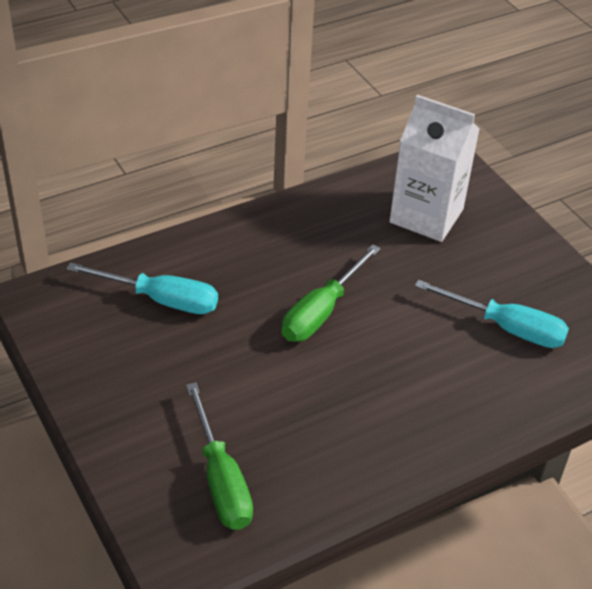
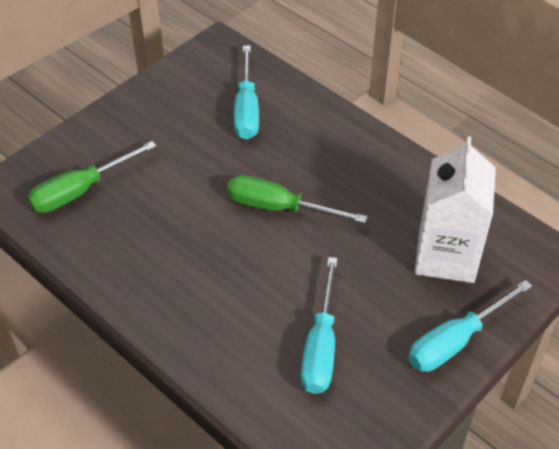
camera: 75 degrees right, 5 degrees up
(522, 240) = (455, 341): none -> turquoise screwdriver

